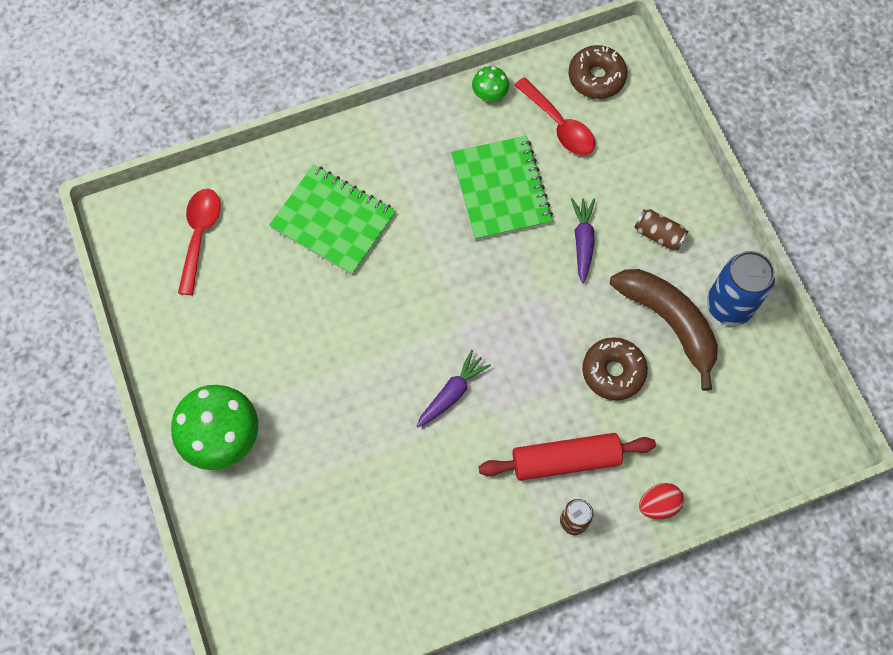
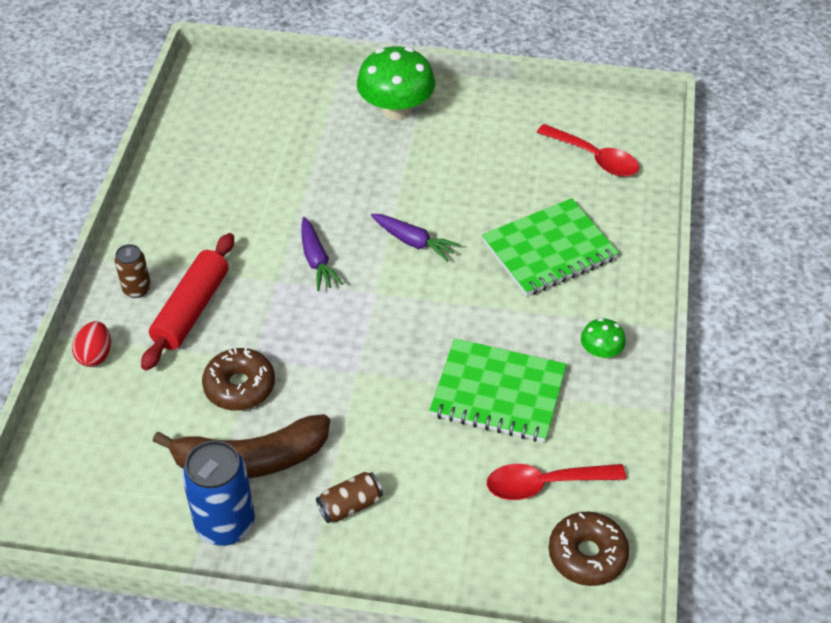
camera: 120 degrees right, 20 degrees down
(489, 93) = (624, 439): green mushroom -> green mushroom (601, 352)
(583, 241) = (391, 433): purple carrot -> purple carrot (413, 242)

